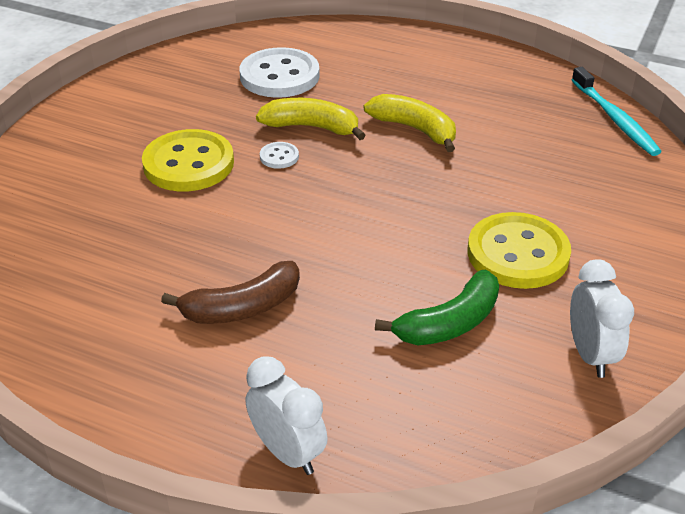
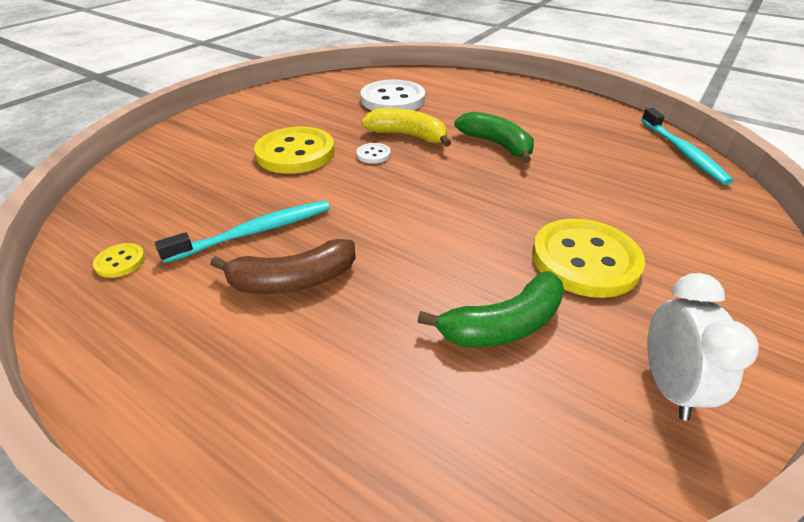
camera: 10 degrees right, 0 degrees up
(57, 310) = (120, 262): none -> yellow button
(182, 263) = (254, 232): none -> turquoise toothbrush
(288, 452) = (278, 464): white clock -> none
(414, 129) = (496, 144): yellow banana -> green banana

